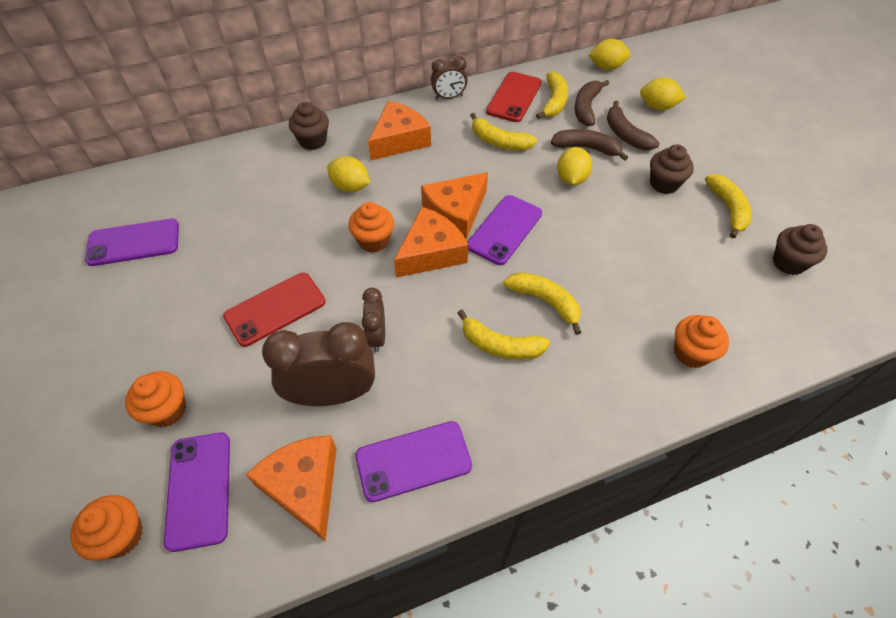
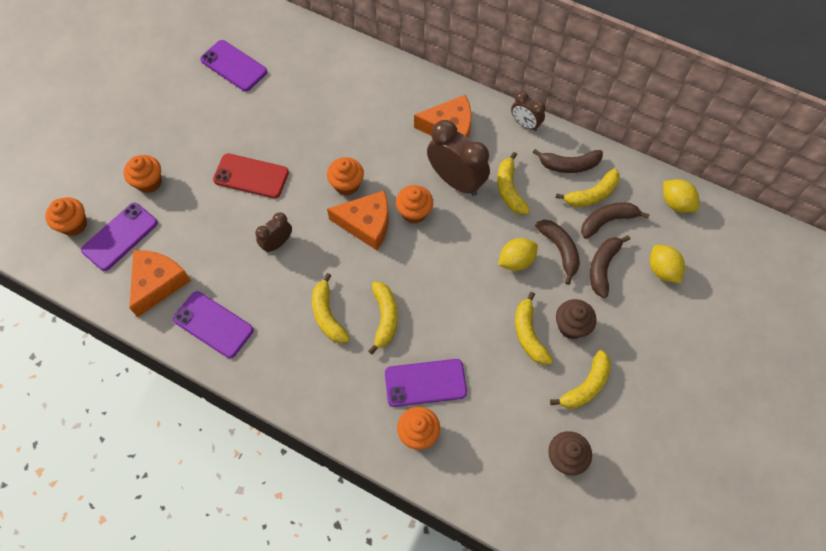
camera: 50 degrees right, 10 degrees up
(313, 141) = (399, 81): brown cupcake -> none
(332, 394) = (221, 252): brown clock -> brown clock (456, 181)
(350, 187) = (379, 135): yellow lemon -> none
(456, 212) = (414, 212): orange cheese -> orange cupcake
(504, 230) = (426, 252): purple phone -> purple phone (425, 383)
(514, 97) = (569, 165): red phone -> brown banana
(649, 213) = (528, 334): none -> yellow banana

